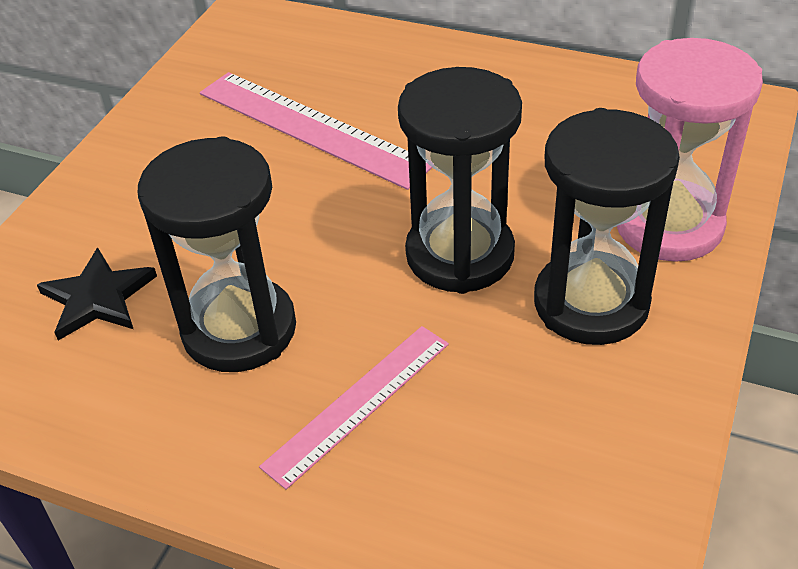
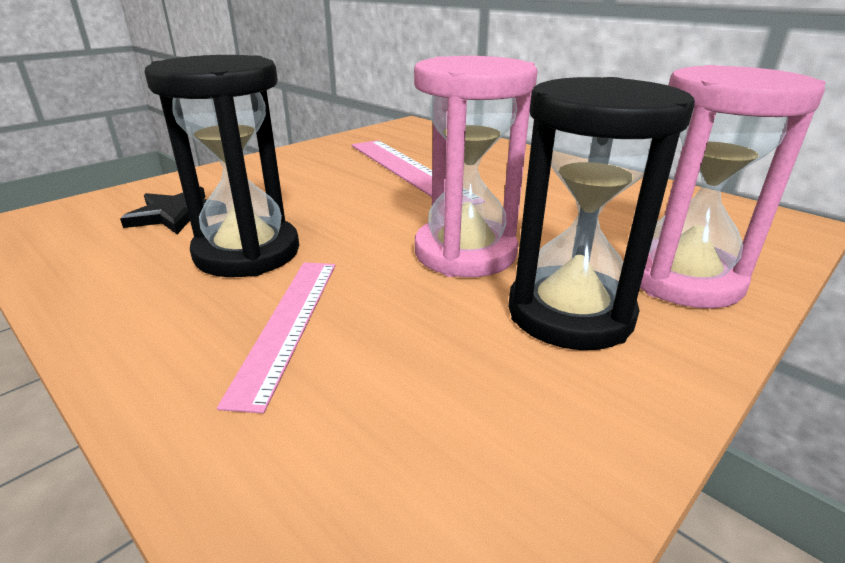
camera: 20 degrees right, 15 degrees down
(358, 403) = (287, 324): pink ruler -> pink ruler turned 60 degrees counterclockwise
(460, 254) = (465, 253): black hourglass -> pink hourglass

